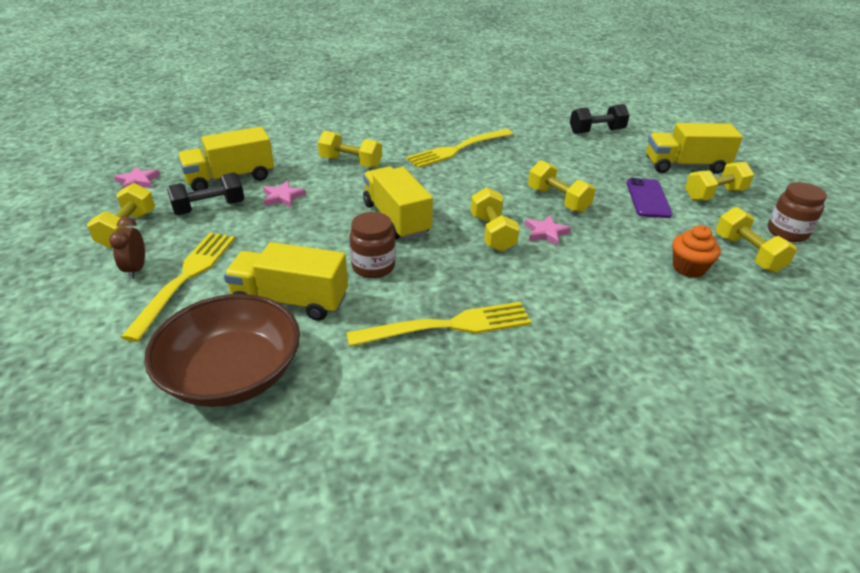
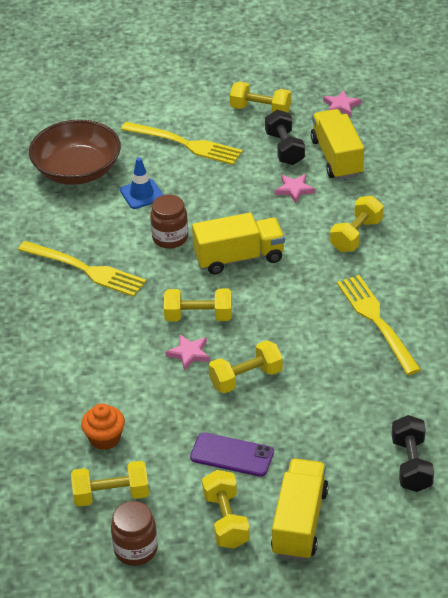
camera: 105 degrees right, 5 degrees up
(136, 269) = (204, 120): brown clock -> none
(290, 301) = (141, 194): yellow truck -> blue traffic cone
(447, 326) = (85, 269): yellow fork -> yellow fork turned 60 degrees counterclockwise

